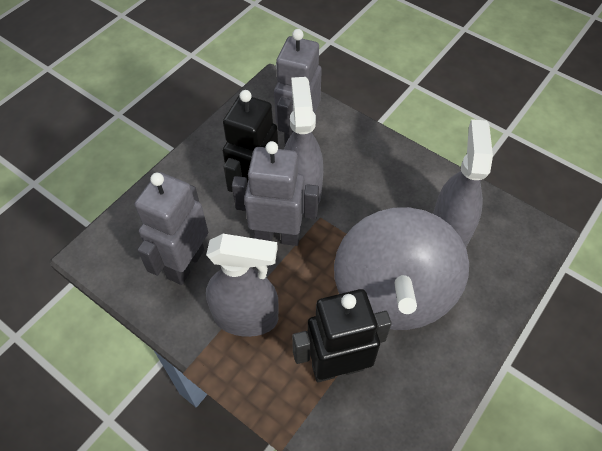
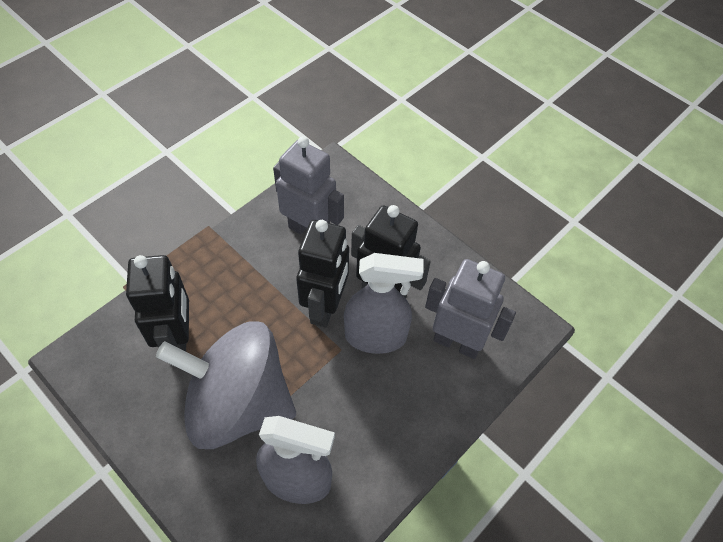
camera: 95 degrees right, 0 degrees up
(246, 317) = (245, 273): grey spray bottle -> none
(277, 235) = (325, 307): grey robot -> black robot

